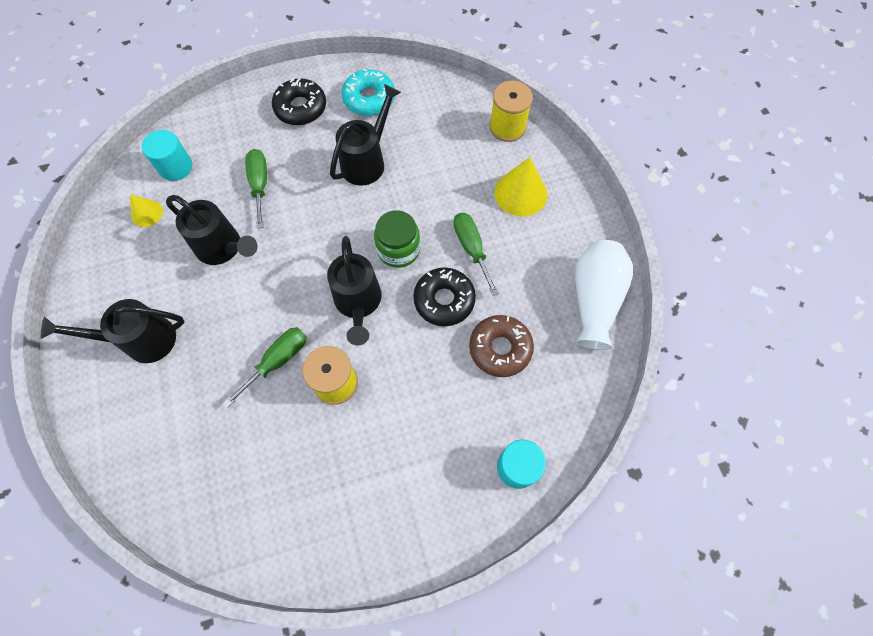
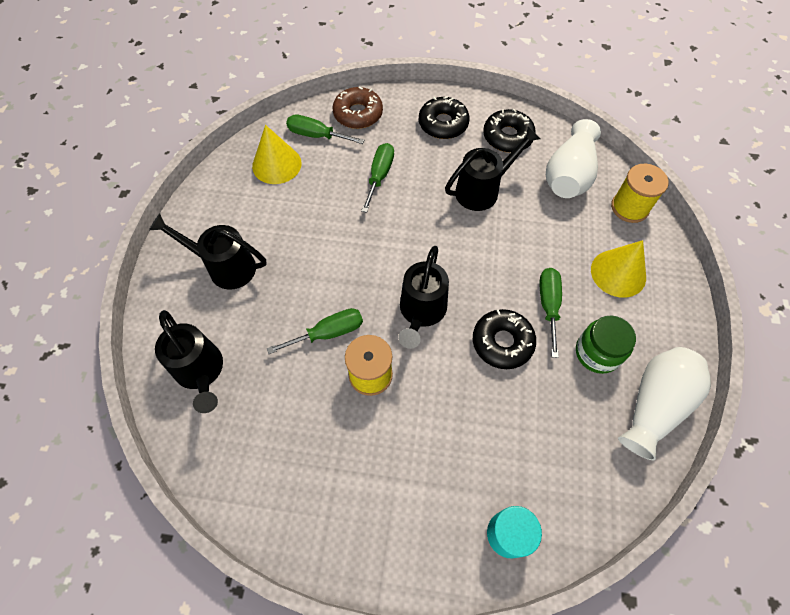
camera: 25 degrees right, 5 degrees down
(147, 213) = (276, 164): yellow cone -> yellow cone, size x1.74
(176, 167) = (316, 135): turquoise cylinder -> green screwdriver
(223, 248) = (325, 217): black watering can -> black watering can (201, 372)
(369, 98) = (507, 137): turquoise donut -> black donut
(398, 249) = (478, 279): green jar -> green jar (597, 353)
(441, 116) = (568, 175): none -> white vase
(500, 348) = (538, 411): brown donut -> brown donut (358, 114)

